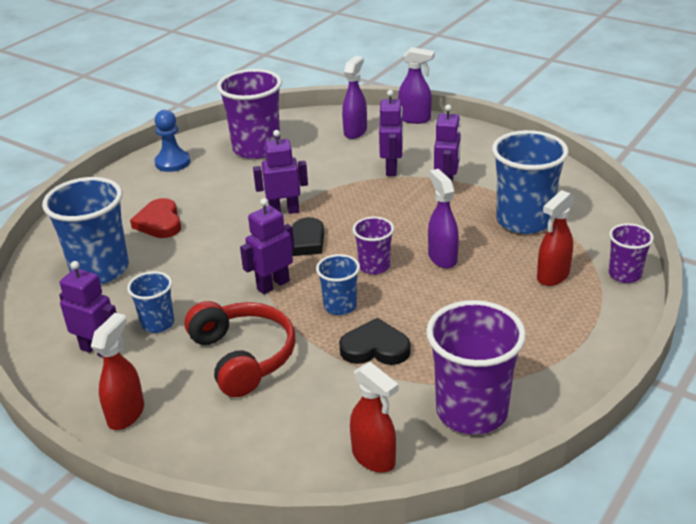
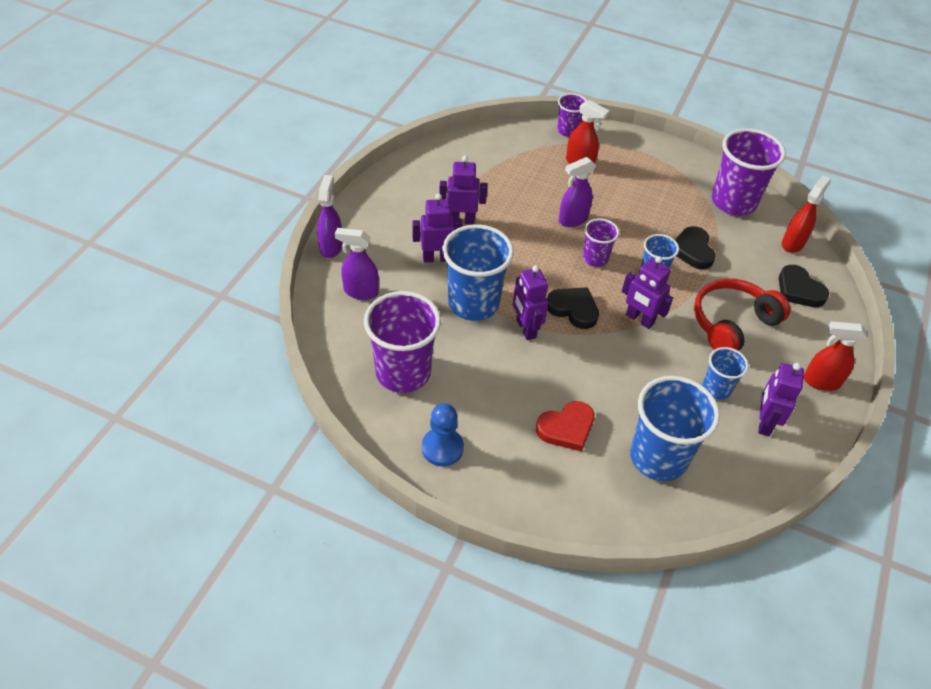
camera: 105 degrees left, 15 degrees up
(280, 437) = (799, 290): none -> black heart
(524, 220) = (509, 175): blue cup -> blue cup (473, 303)

